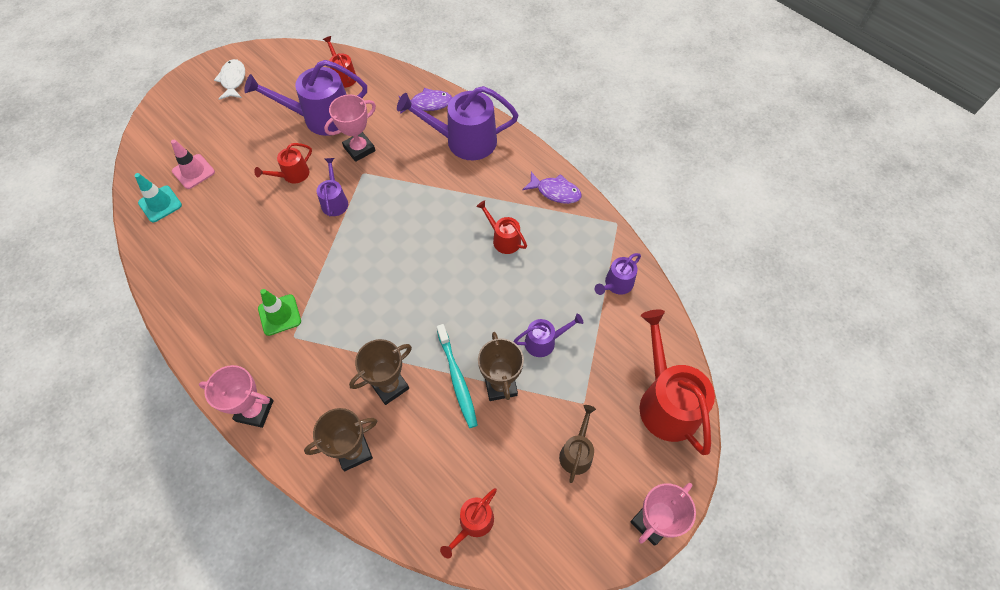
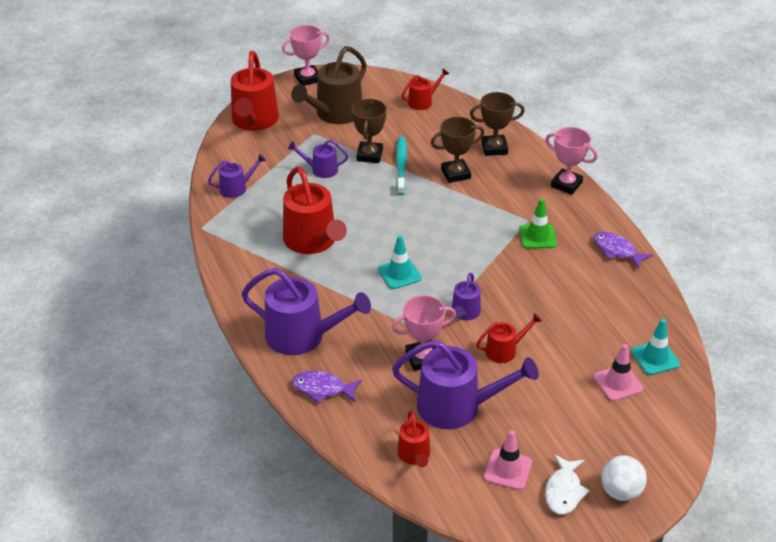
camera: 160 degrees left, 20 degrees down
(192, 90) = (620, 491): none -> white ball
(274, 84) = (507, 470): none -> pink traffic cone
(406, 226) = (399, 274): none -> turquoise traffic cone
(504, 239) = (312, 241): red watering can -> red watering can, size x1.93
(555, 192) = (239, 265): purple fish -> purple fish (617, 250)
(576, 453) = (335, 113): brown watering can -> brown watering can, size x1.93

